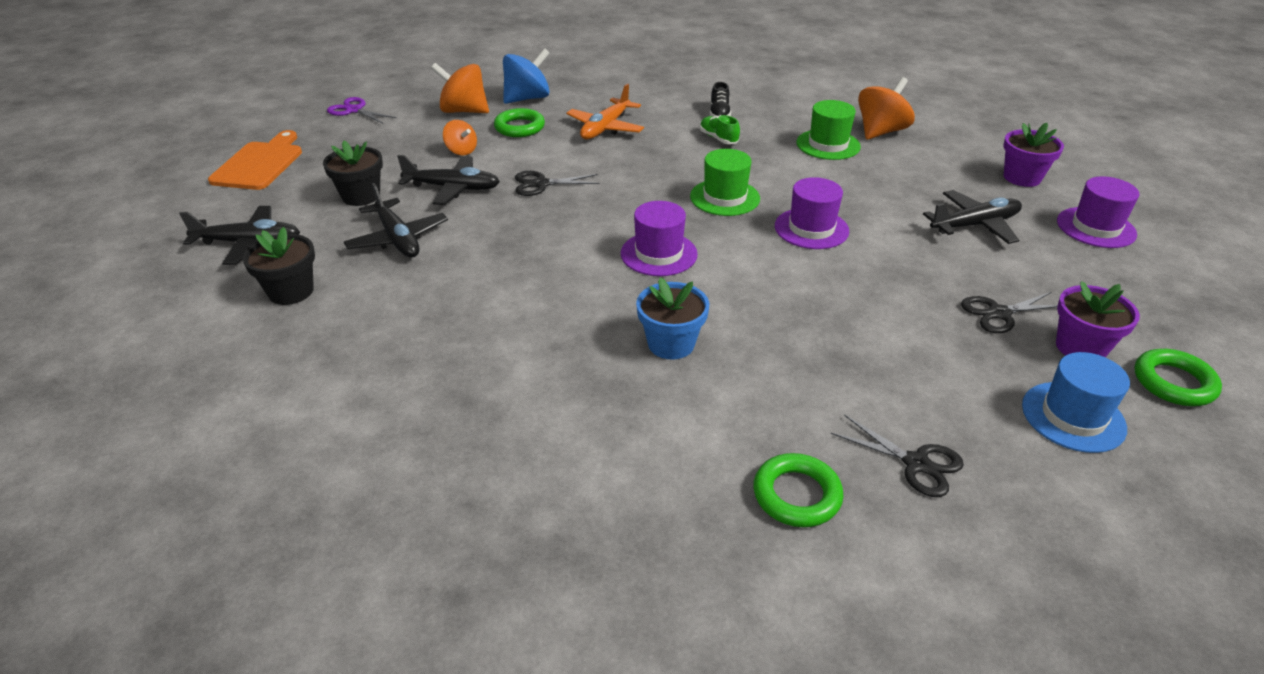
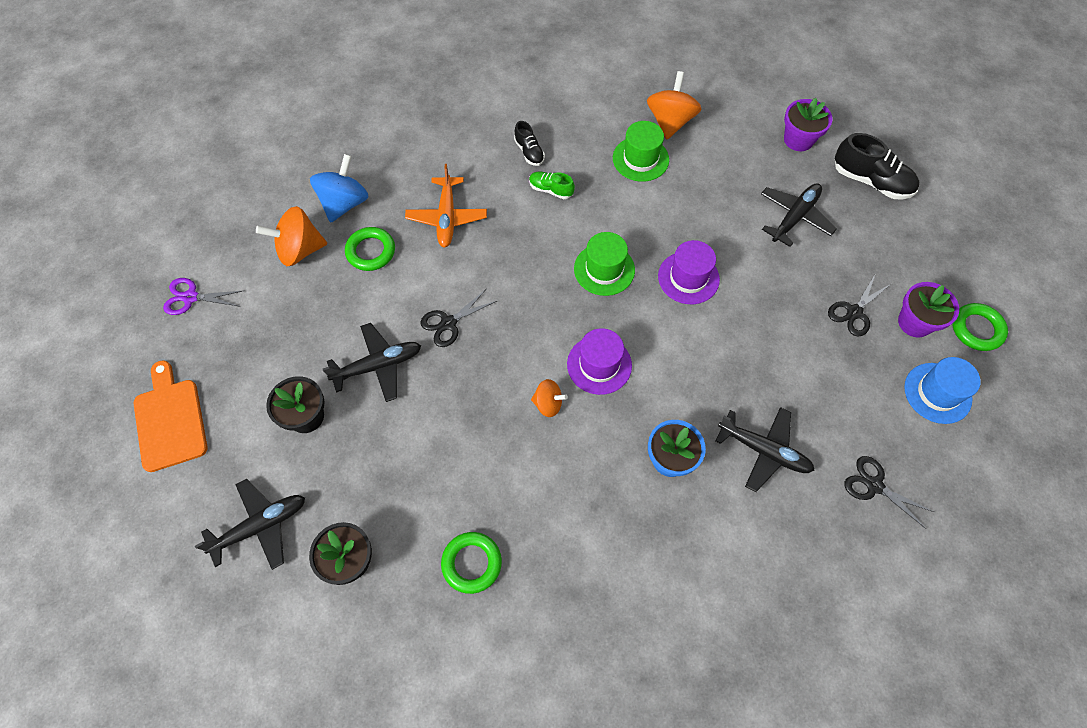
camera: 30 degrees left, 25 degrees up
(398, 239) = (384, 453): black plane -> black plane (764, 451)
(461, 151) = (344, 310): orange spinning top -> orange spinning top (548, 404)
(796, 495) = (825, 552): green ring -> green ring (471, 563)
(916, 463) = (874, 485): black scissors -> black scissors turned 150 degrees counterclockwise
(1096, 227) = (871, 181): purple hat -> black shoe

